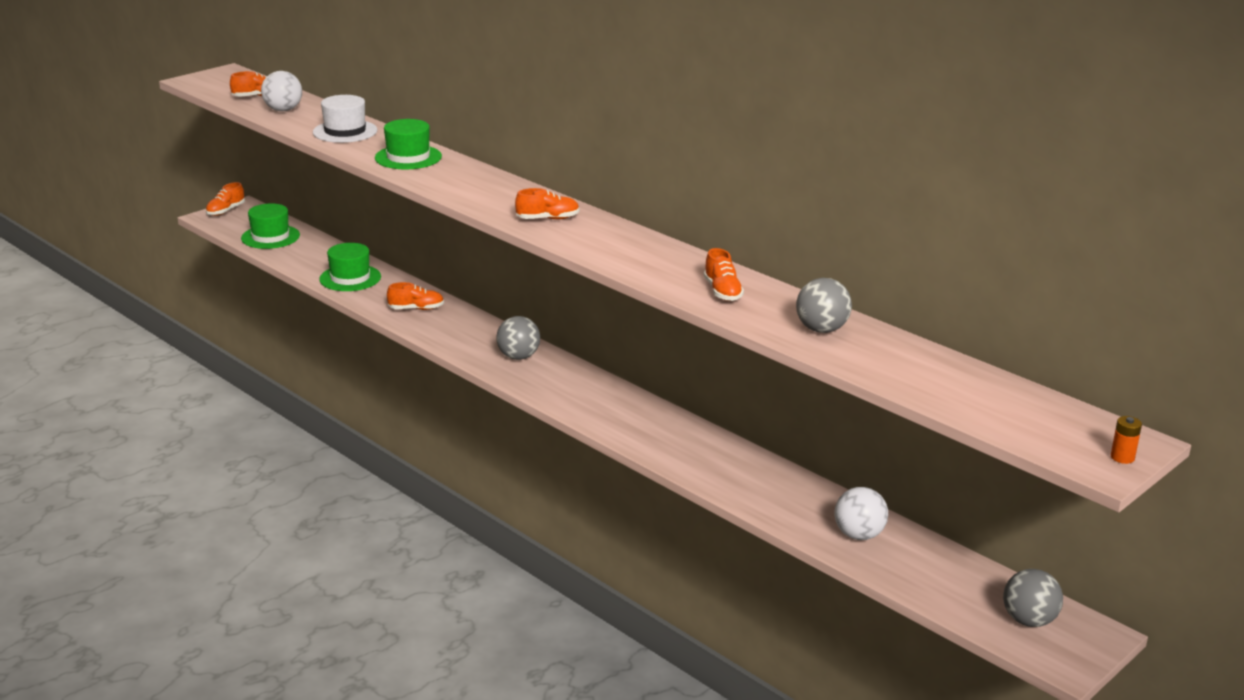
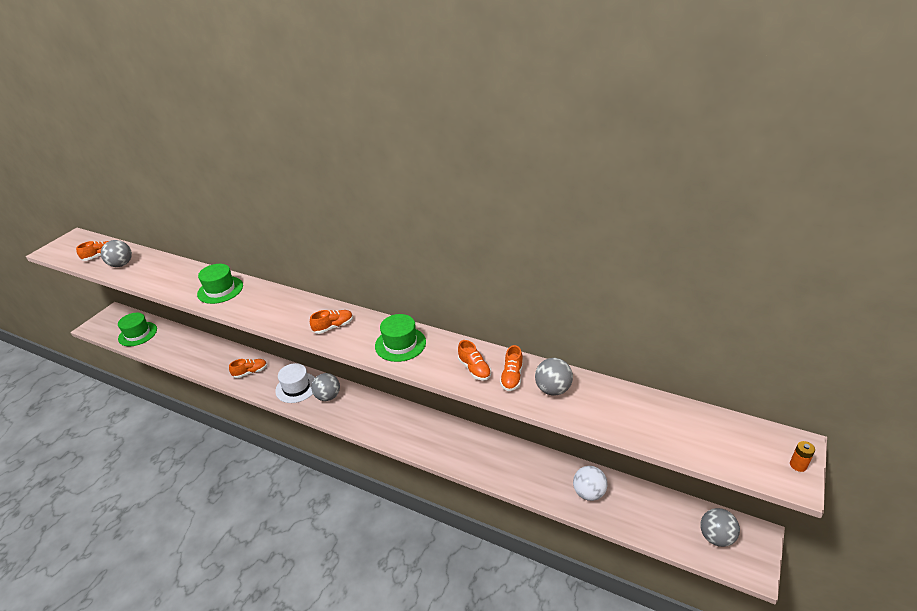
camera: 15 degrees left, 10 degrees up
(226, 211) = (102, 319): orange shoe -> orange shoe (512, 377)
(283, 110) = (121, 264): white ball -> grey ball
(345, 131) = (170, 275): white hat -> white hat (296, 387)
(350, 278) = (200, 356): green hat -> green hat (400, 344)

